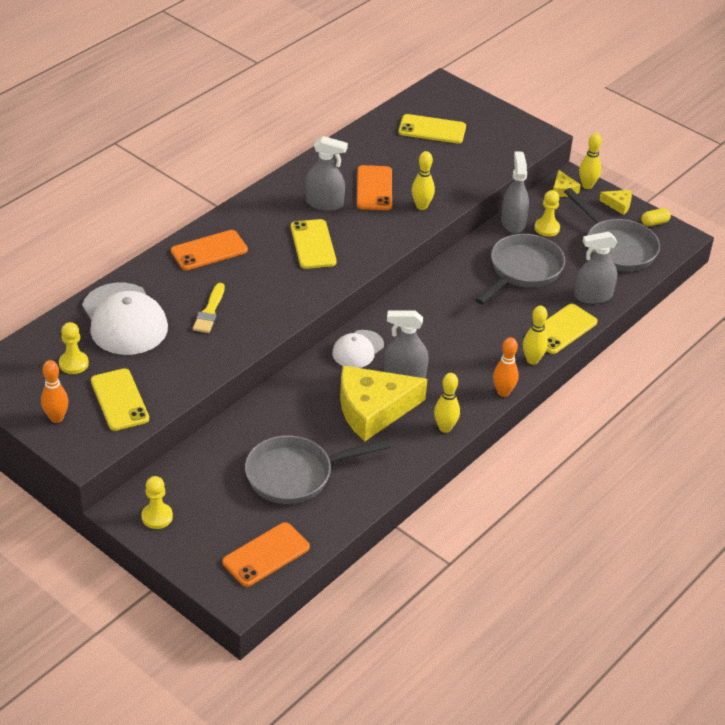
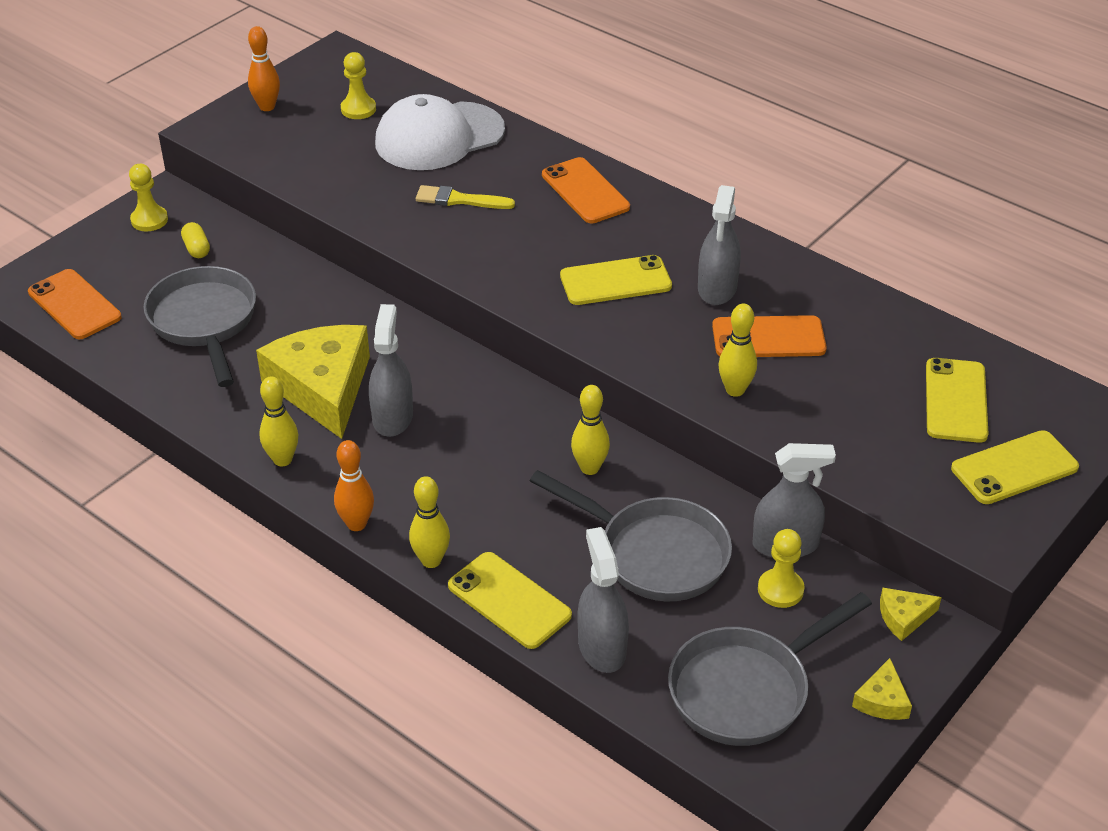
camera: 90 degrees right, 0 degrees up
(119, 400) = (294, 145): yellow phone -> yellow phone (1014, 468)
(358, 349) = (445, 369): white cap -> none
(587, 185) = (928, 654): yellow bowling pin -> yellow bowling pin (589, 468)
(654, 223) = (839, 756): yellow capsule -> yellow capsule (197, 249)

